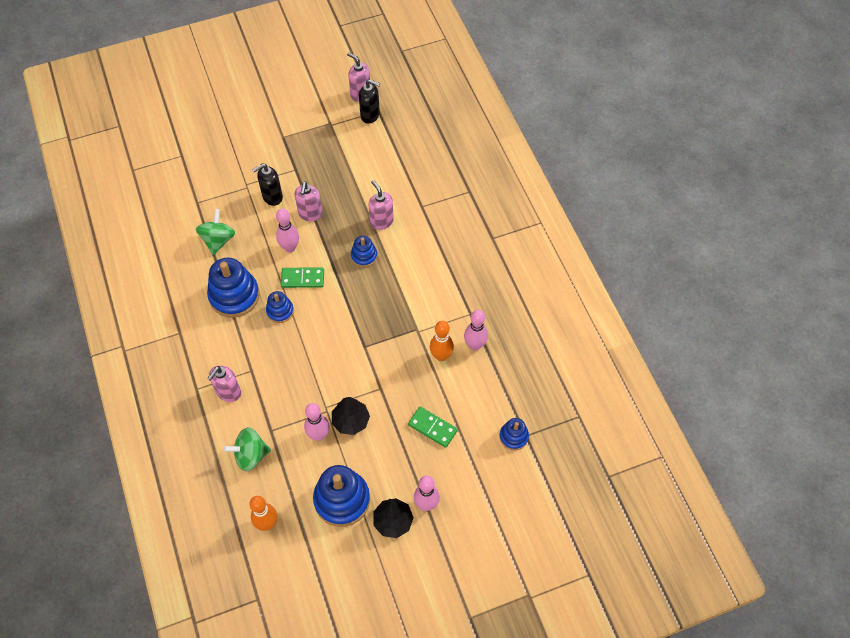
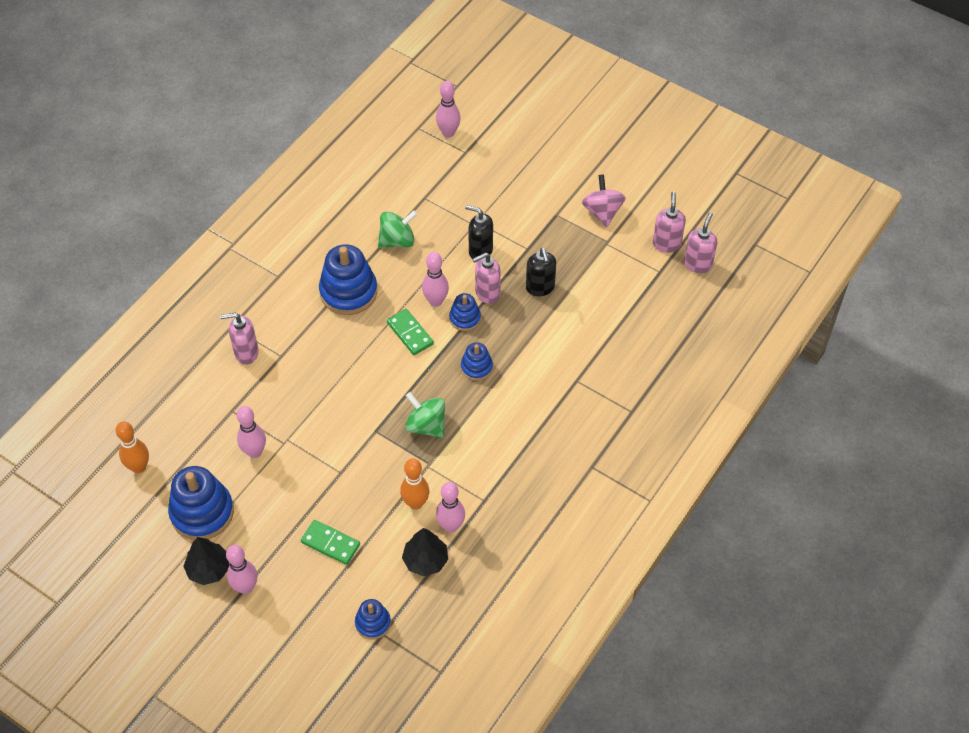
camera: 55 degrees right, 5 degrees down
(155, 155) = (448, 133): none -> pink bowling pin
(250, 455) = (196, 411): green spinning top -> green spinning top (426, 425)
(280, 311) = (360, 338): blue stacking toy -> blue stacking toy (465, 318)
(304, 111) = (602, 212): none -> pink spinning top
(351, 421) = (288, 469): black tree -> black tree (425, 560)
(370, 115) = (648, 268): black soap dispenser -> black soap dispenser (540, 288)
(381, 221) = (529, 357): pink soap dispenser -> pink soap dispenser (698, 264)
(432, 428) = (330, 543): green domino -> green domino turned 60 degrees counterclockwise

